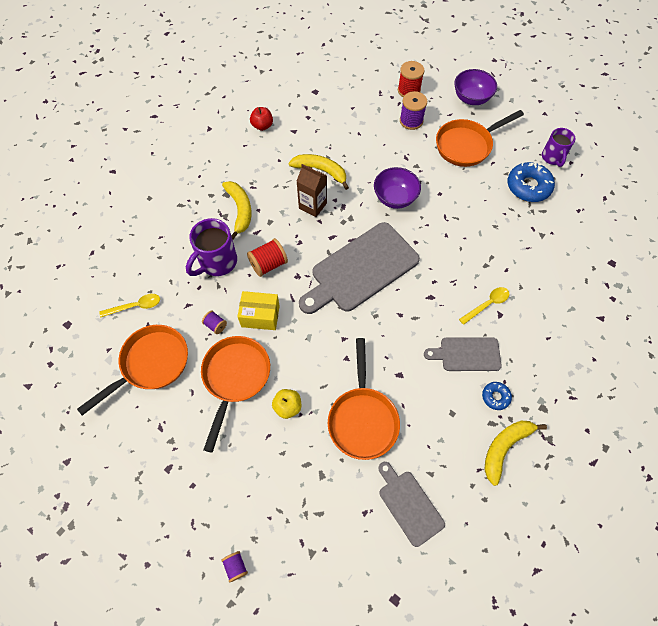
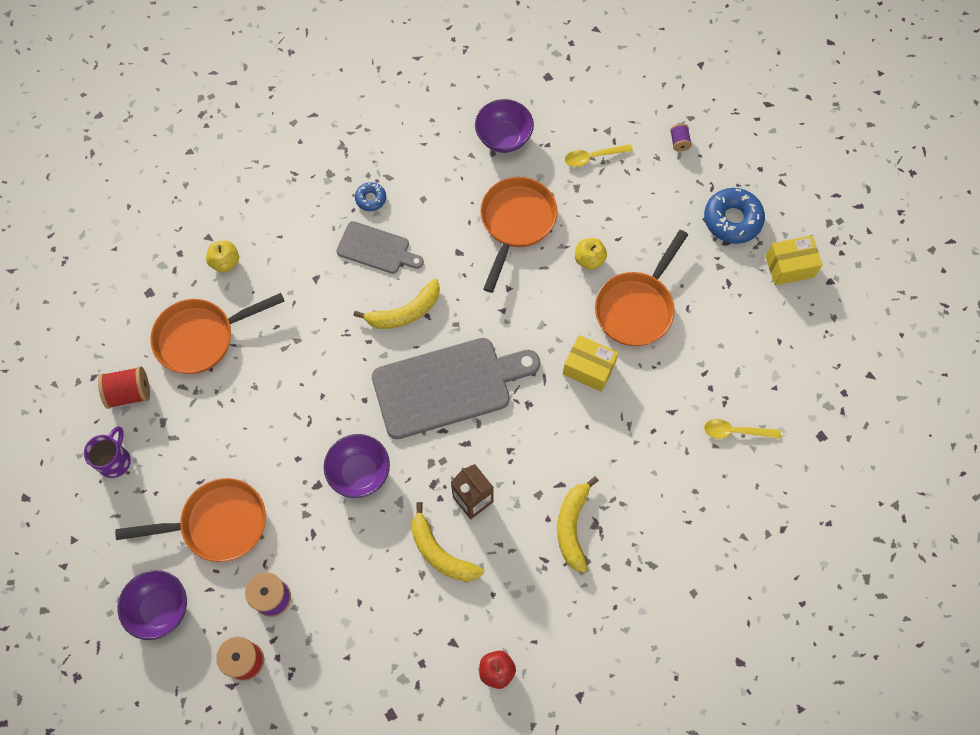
camera: 160 degrees left, 5 degrees up
(106, 463) = (789, 267): none -> yellow box
(151, 364) = (728, 353): orange pan -> orange pan (201, 337)
(215, 325) = (644, 375): purple spool -> none
(217, 262) = (622, 458): purple mug -> none
(268, 264) = (559, 432): red spool -> red spool (129, 393)
(409, 505) = (504, 137): grey cutting board -> purple bowl
(487, 304) = (323, 294): yellow spoon -> yellow spoon (593, 157)
(504, 448) = (389, 153): yellow banana -> yellow banana (405, 312)
(528, 186) = (177, 427): blue donut -> blue donut (732, 220)
(574, 303) = (225, 262): none -> yellow apple

